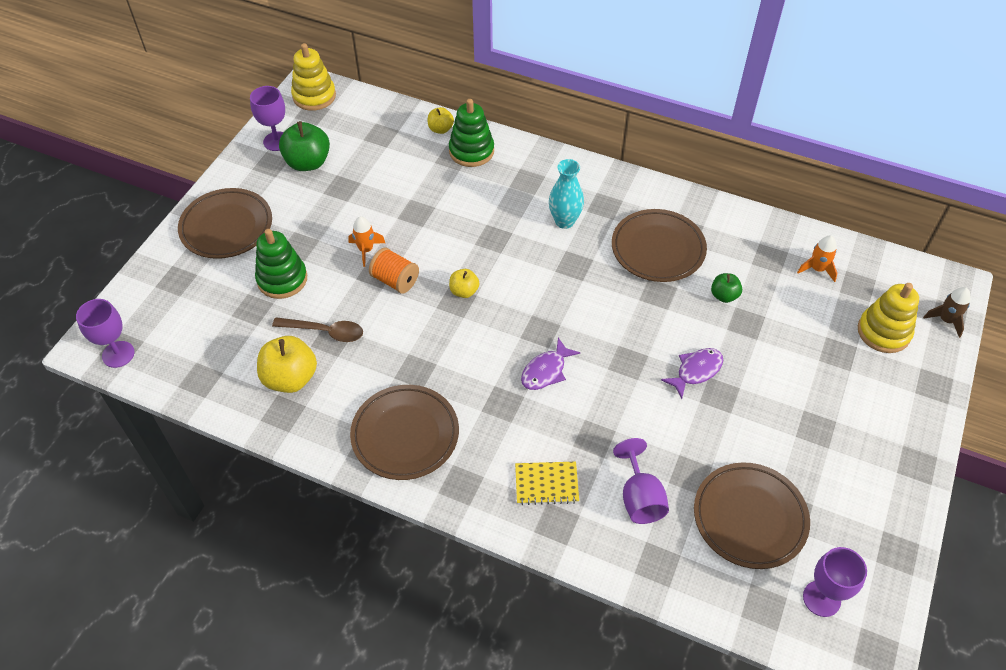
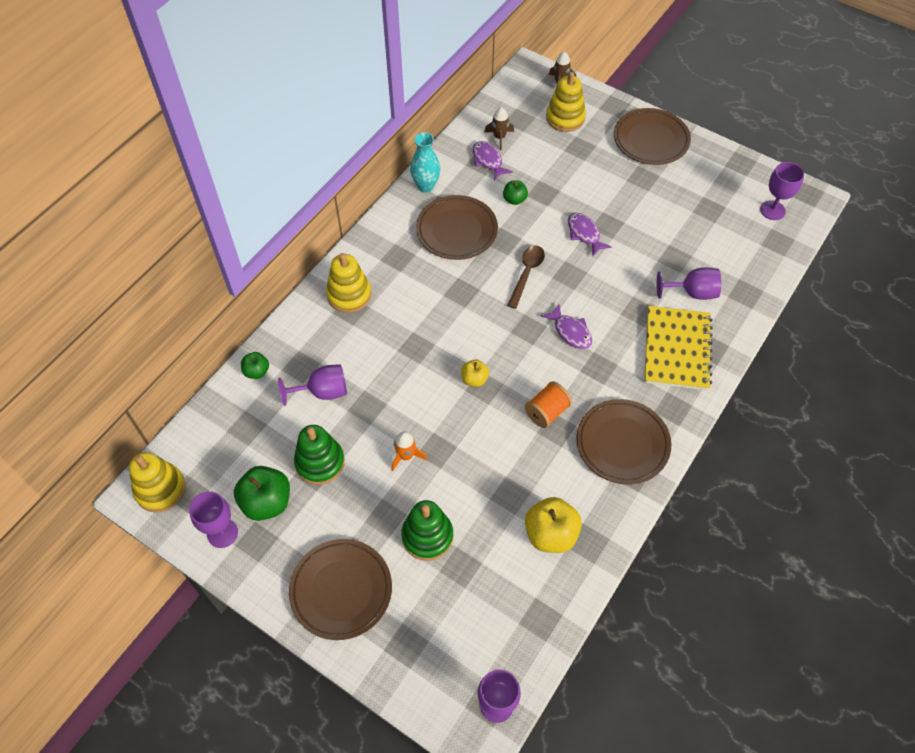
camera: 80 degrees left, 5 degrees up
(325, 332) = (501, 500): brown spoon -> brown spoon (527, 273)
(395, 280) = (450, 434): orange spool -> orange spool (546, 412)
(427, 178) = (322, 392): none -> purple goblet
(440, 129) = (257, 371): yellow apple -> green apple
(471, 151) = (297, 349): green stacking toy -> green stacking toy (320, 462)
(545, 176) = (349, 295): none -> yellow stacking toy
(546, 484) = (677, 349): yellow notebook -> yellow notebook, size x1.82
(564, 221) = (409, 290): turquoise vase -> turquoise vase (426, 186)
(749, 518) = (712, 233): brown plate -> brown plate (651, 140)
(775, 263) = (488, 160): none -> purple fish
(817, 269) = (499, 137): orange rocket -> brown rocket

